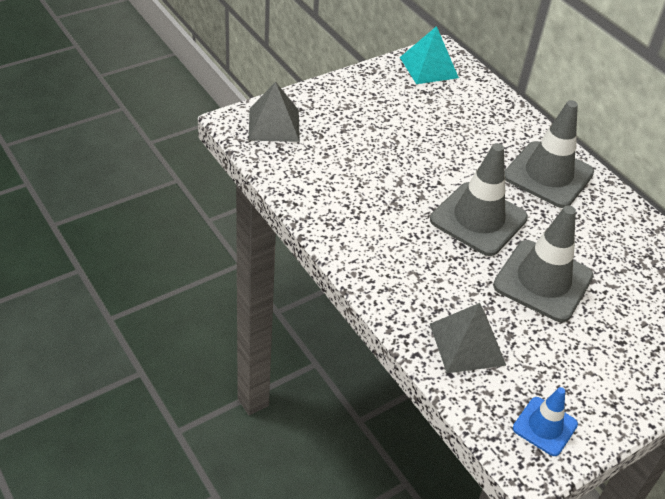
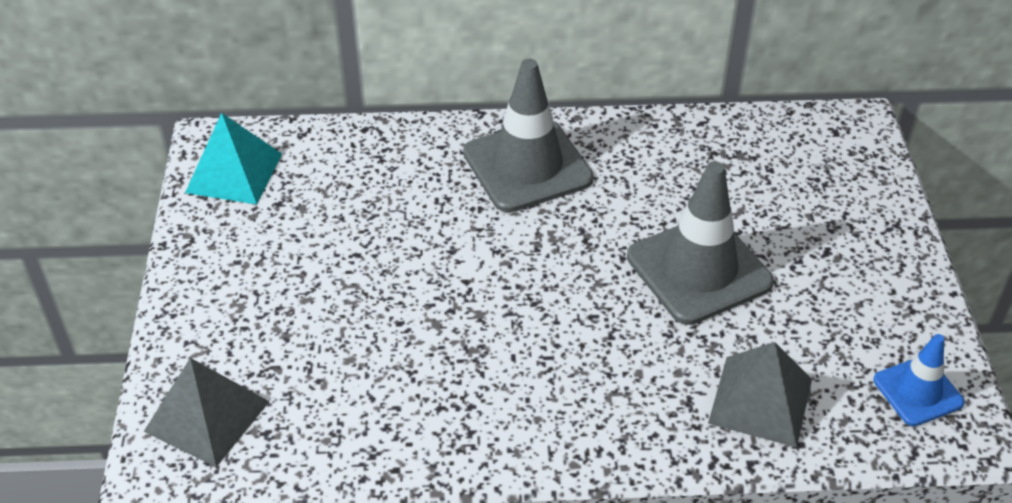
camera: 55 degrees left, 0 degrees up
(478, 219) = (559, 276): grey traffic cone -> none

